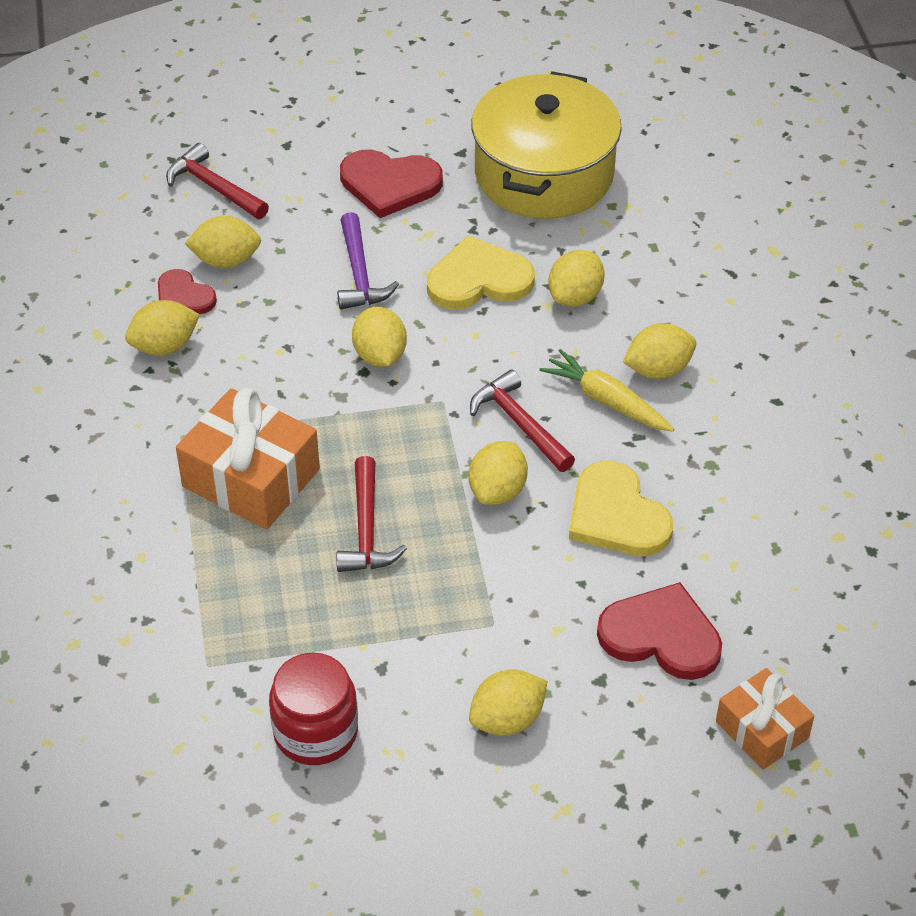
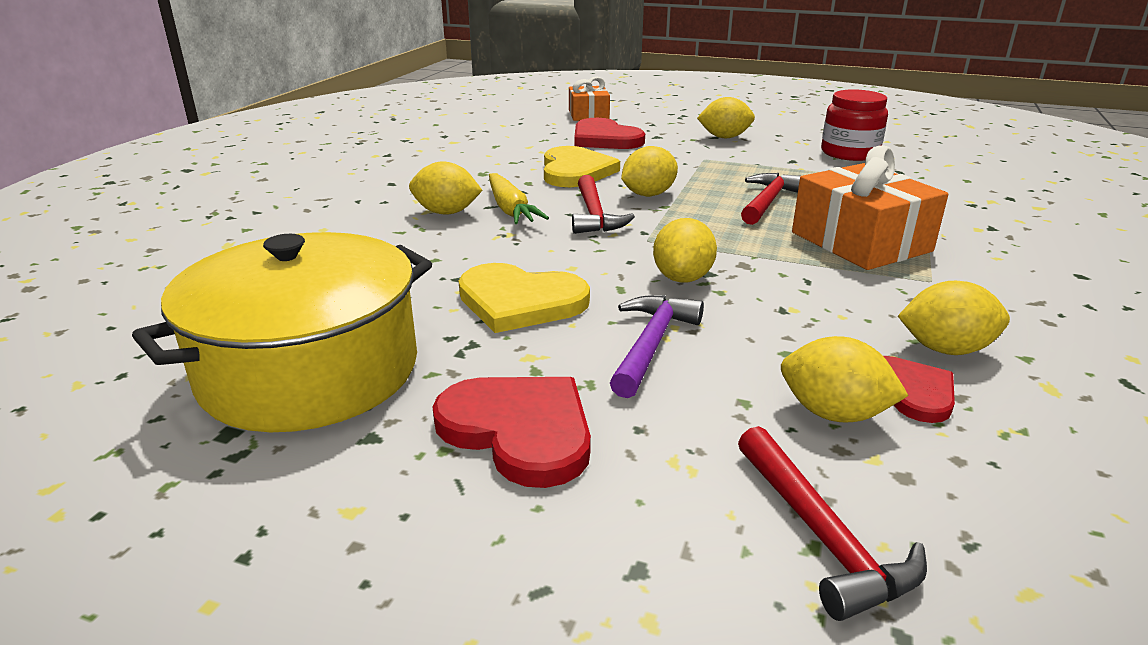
camera: 150 degrees left, 20 degrees down
(575, 297) = (445, 264): yellow lemon -> none

